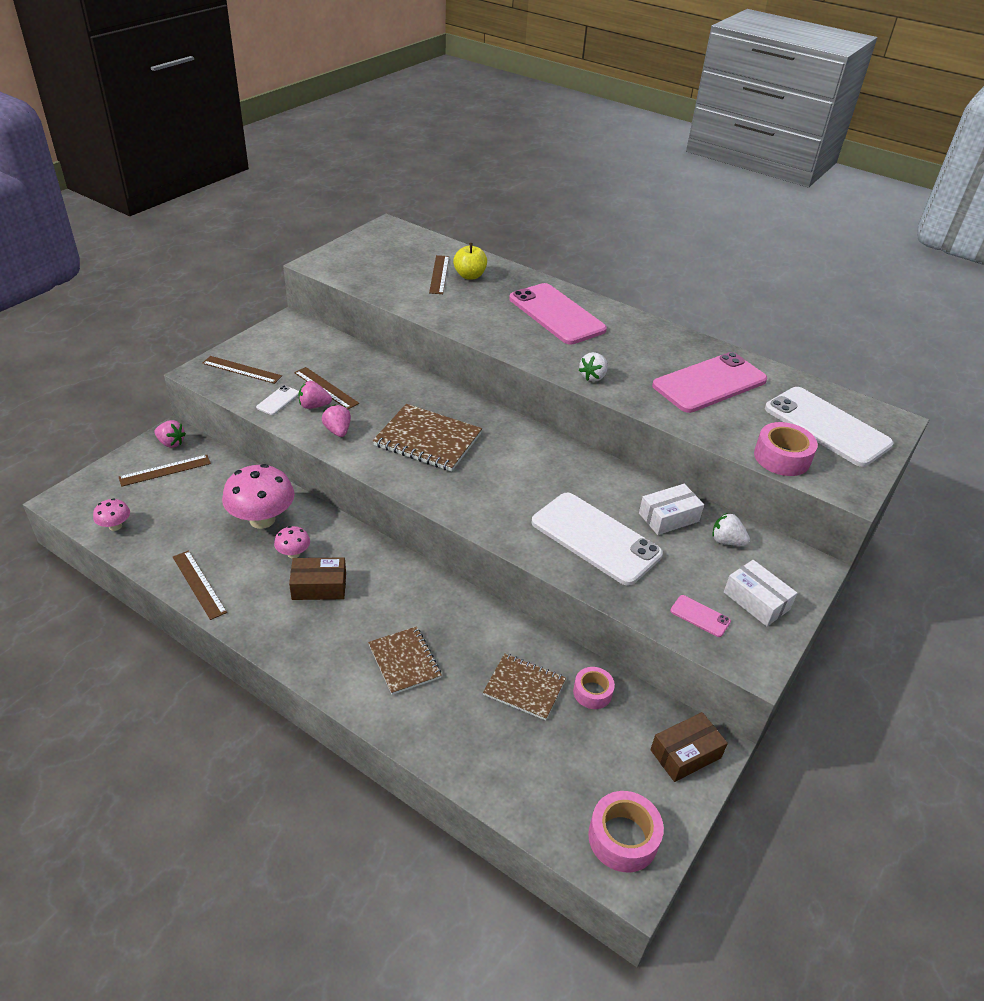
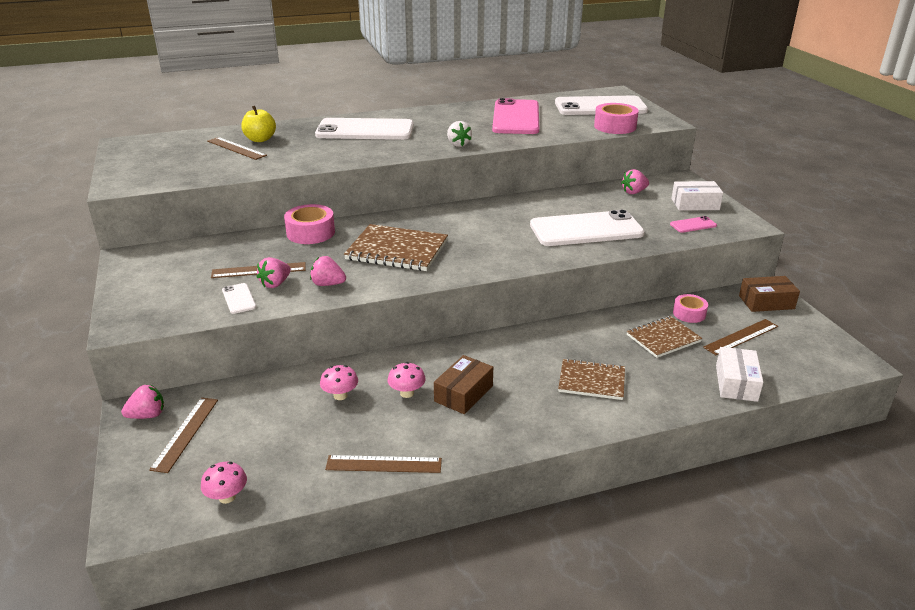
camera: 50 degrees left, 10 degrees down
(242, 370) = (159, 302): brown ruler -> brown ruler (741, 337)
(262, 519) = (340, 395): pink mushroom -> pink mushroom, size x0.49
(428, 440) = (397, 250): brown notebook -> brown notebook turned 45 degrees clockwise
(556, 314) = (365, 130): pink phone -> white phone
(623, 838) = (821, 352): pink tape -> pink tape (310, 233)
(668, 517) = (592, 200): white box -> white box (736, 383)
(685, 754) = (766, 302): brown box -> brown box turned 75 degrees clockwise
(726, 541) = (634, 192): white strawberry -> pink strawberry

